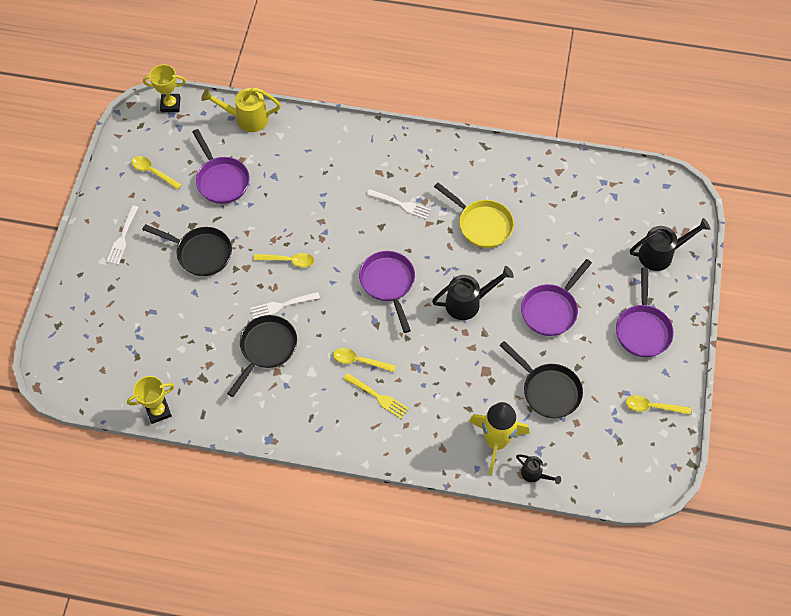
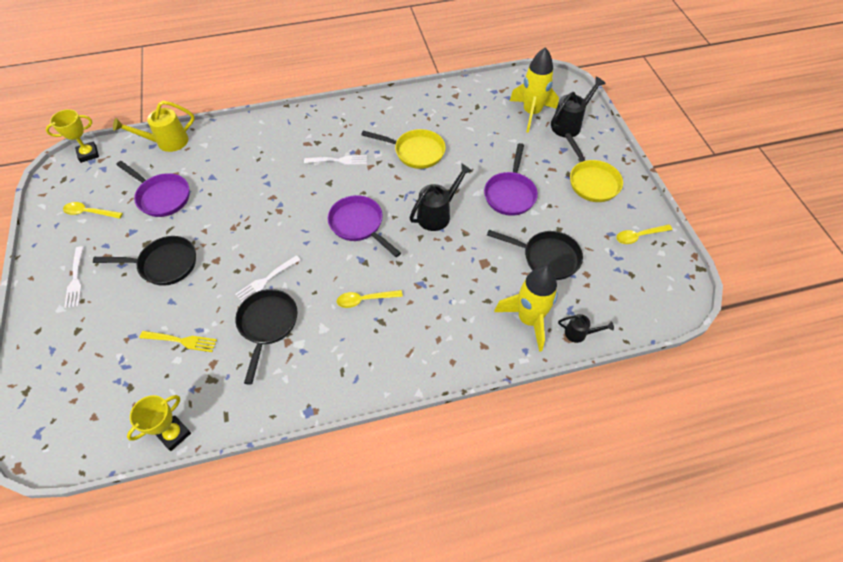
camera: 25 degrees left, 5 degrees down
(289, 261) = (256, 240): yellow spoon -> none
(378, 397) = (398, 325): yellow fork -> yellow fork (181, 341)
(628, 225) = (531, 113): none -> yellow rocket
(642, 329) = (591, 181): purple pan -> yellow pan

